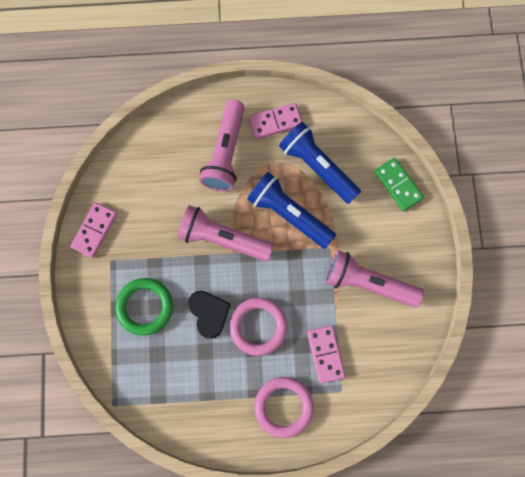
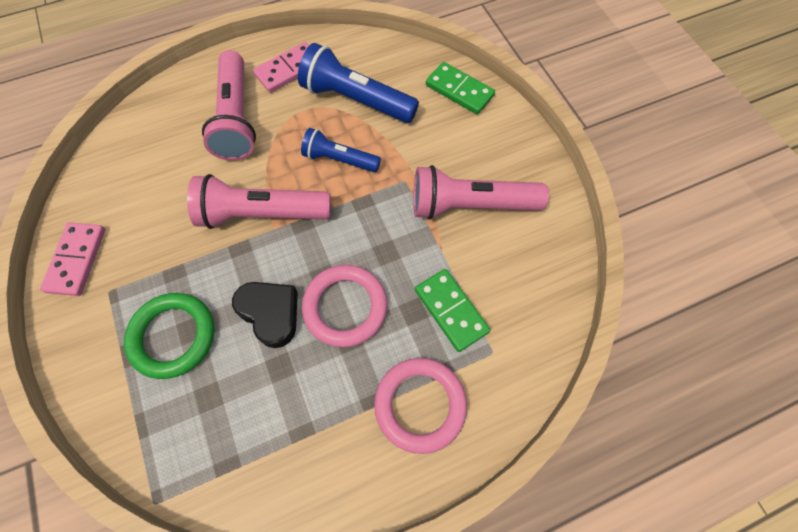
camera: 20 degrees left, 10 degrees down
(289, 214) = (339, 159): blue flashlight -> blue flashlight, size x0.62
(325, 354) = (451, 310): pink domino -> green domino

